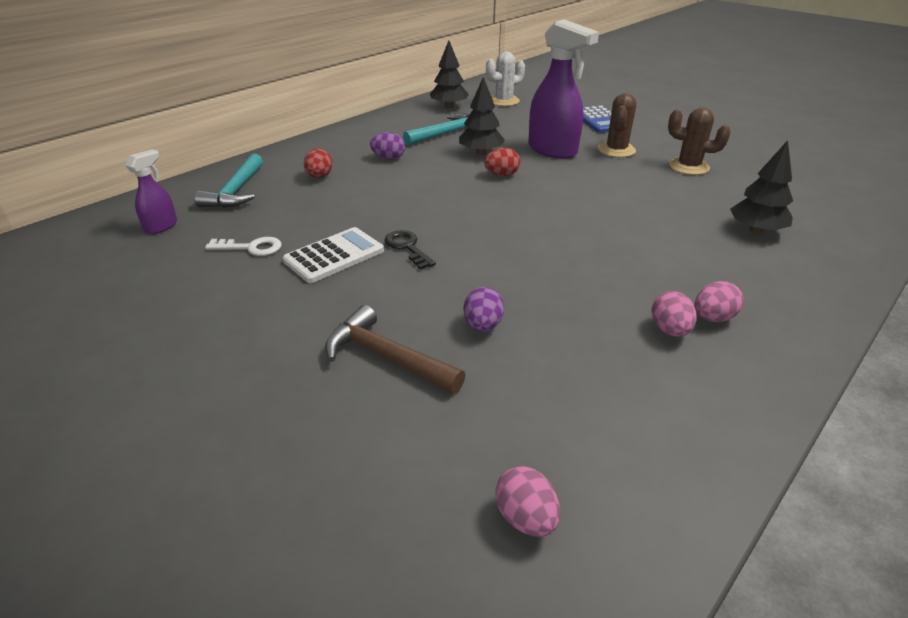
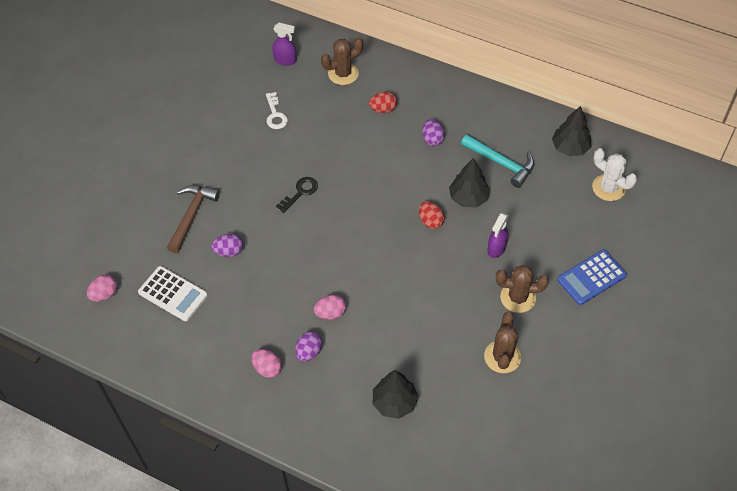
camera: 75 degrees right, 20 degrees up
(236, 191) = (343, 74): turquoise hammer -> brown cactus
(334, 256) = (279, 158): white calculator -> white calculator (173, 294)
(553, 150) = (496, 248): purple spray bottle -> purple spray bottle, size x0.51
(669, 330) = (248, 345): pink egg -> pink egg (330, 313)
(683, 278) = (309, 352): none -> purple egg

